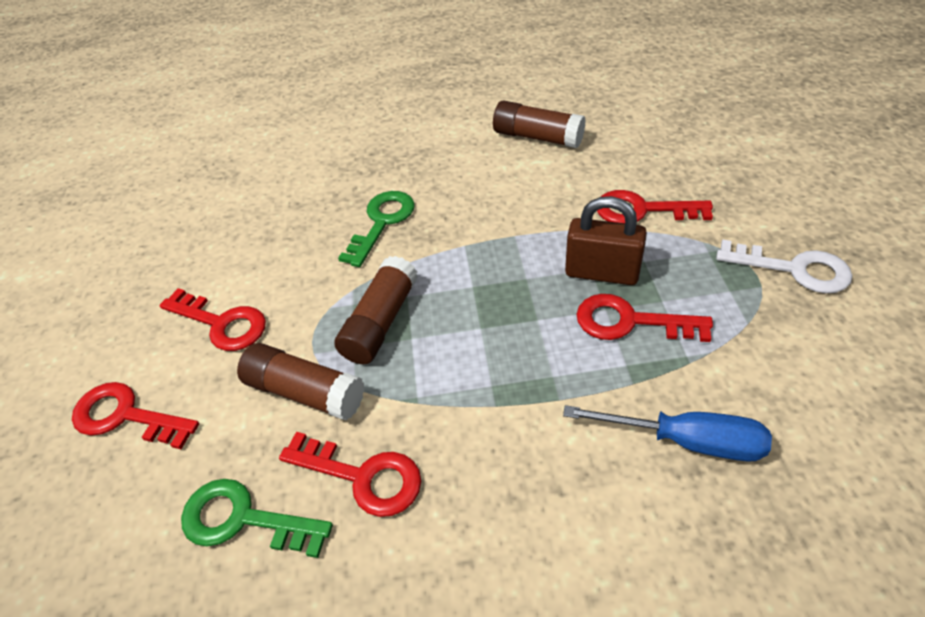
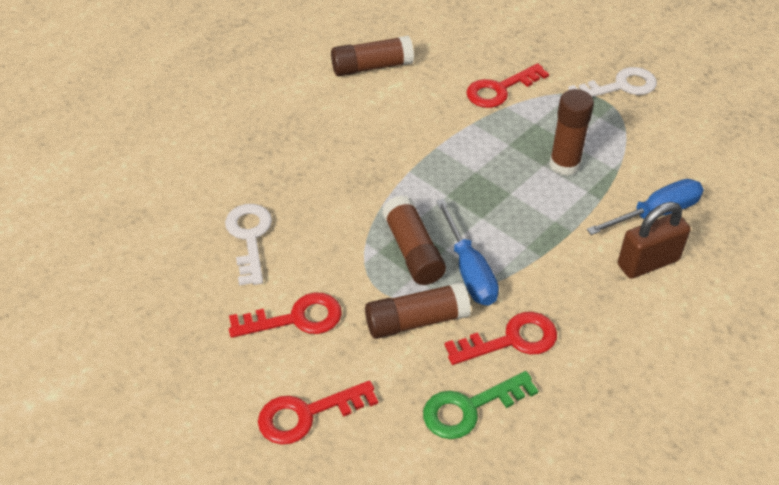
camera: 45 degrees left, 0 degrees up
(274, 233) = (250, 238): none -> white key
(382, 223) = (329, 186): green key -> none
(407, 374) = (469, 270): none -> blue screwdriver
(602, 273) = (518, 143): brown padlock -> brown padlock (648, 262)
(630, 321) = (564, 165): red key -> brown glue stick

